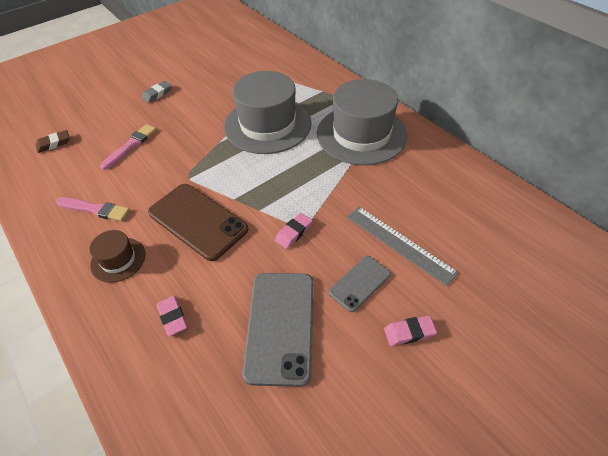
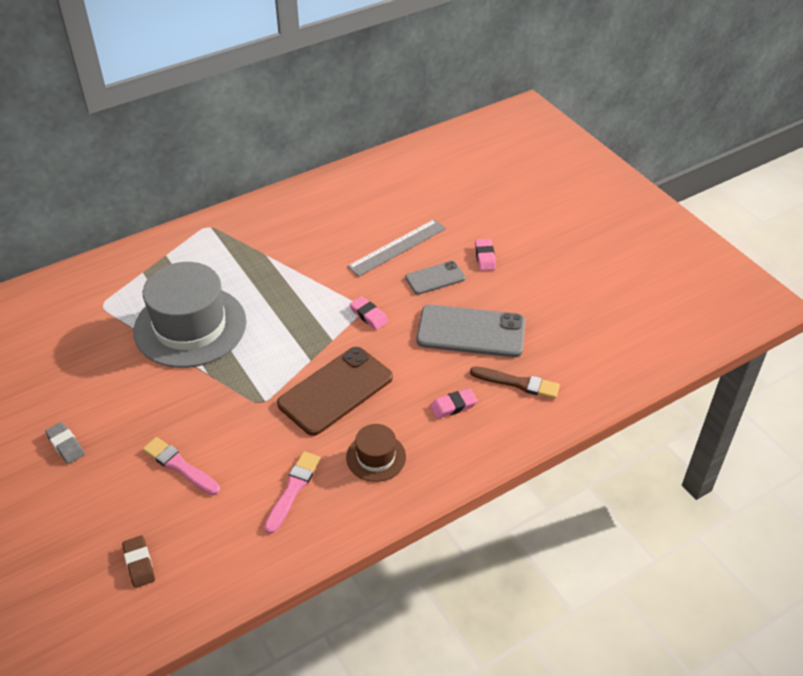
camera: 85 degrees left, 5 degrees down
(202, 382) = (517, 383): none -> brown brush
(359, 283) = (435, 278): grey phone -> grey phone turned 75 degrees counterclockwise
(361, 134) = (239, 250): grey hat -> none

